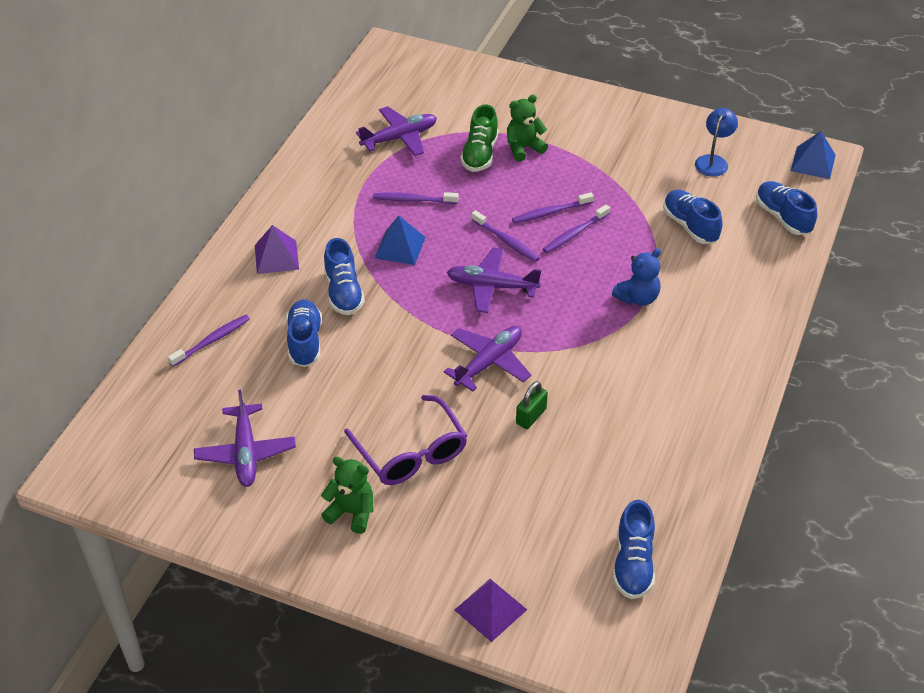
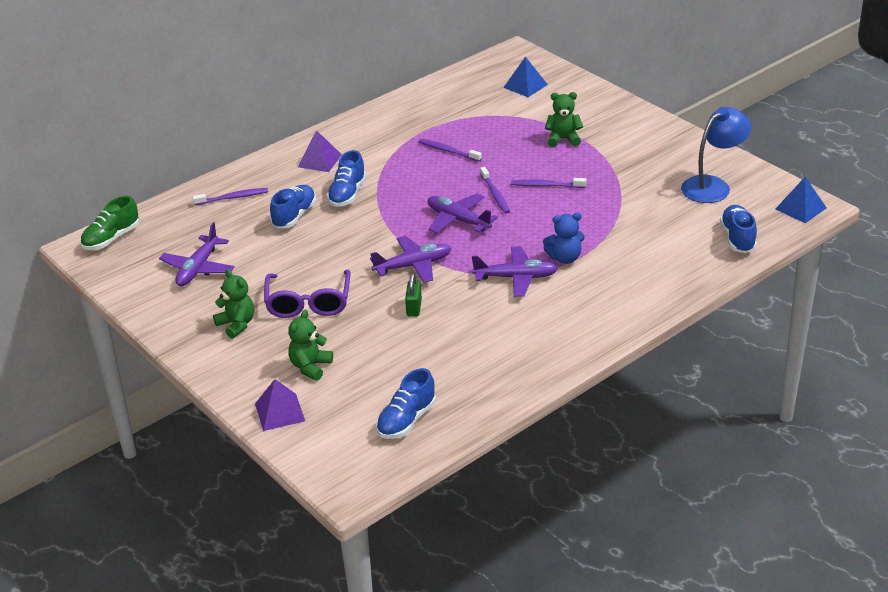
camera: 30 degrees right, 10 degrees down
(400, 138) = (473, 110): purple plane -> purple plane (516, 278)
(400, 247) = (412, 178): blue pyramid -> blue pyramid (525, 86)
(478, 536) = (310, 367): none -> green teddy bear
(480, 154) = (525, 135): green shoe -> green shoe (111, 238)
(531, 416) = (414, 307): green padlock -> green padlock turned 60 degrees counterclockwise
(574, 233) = (553, 204): purple toothbrush -> none
(690, 226) = (652, 223): blue shoe -> none
(713, 161) = (713, 186): blue lamp -> blue lamp, size x1.59

